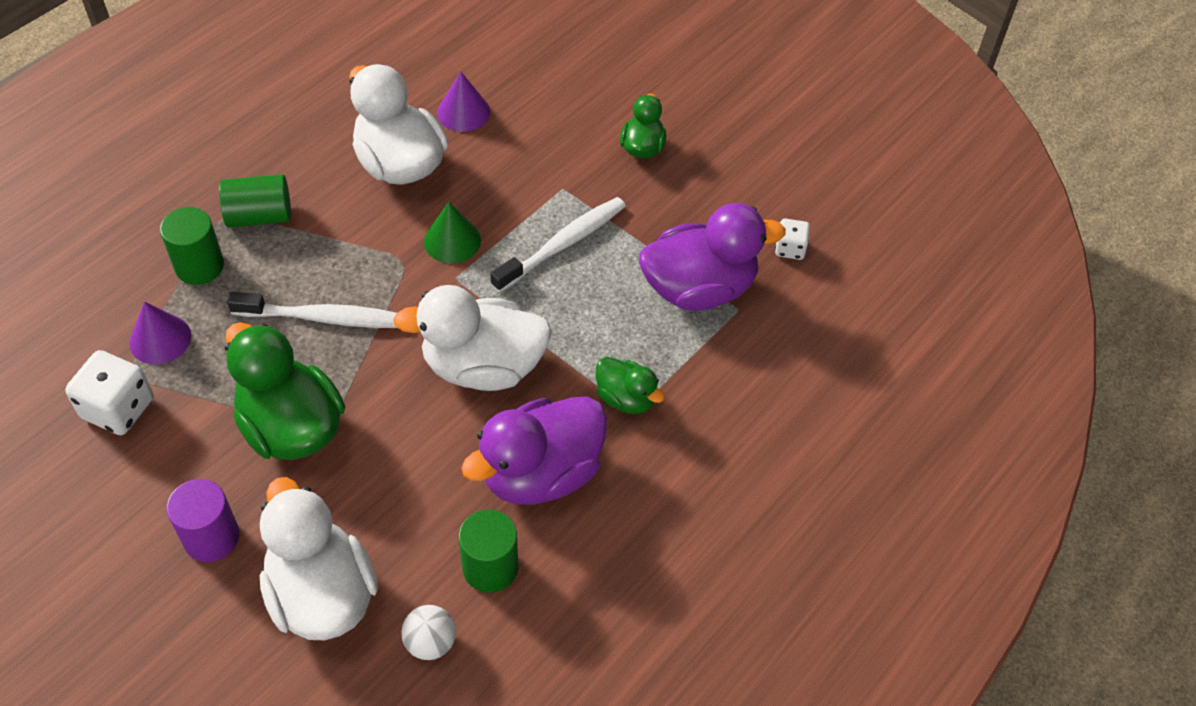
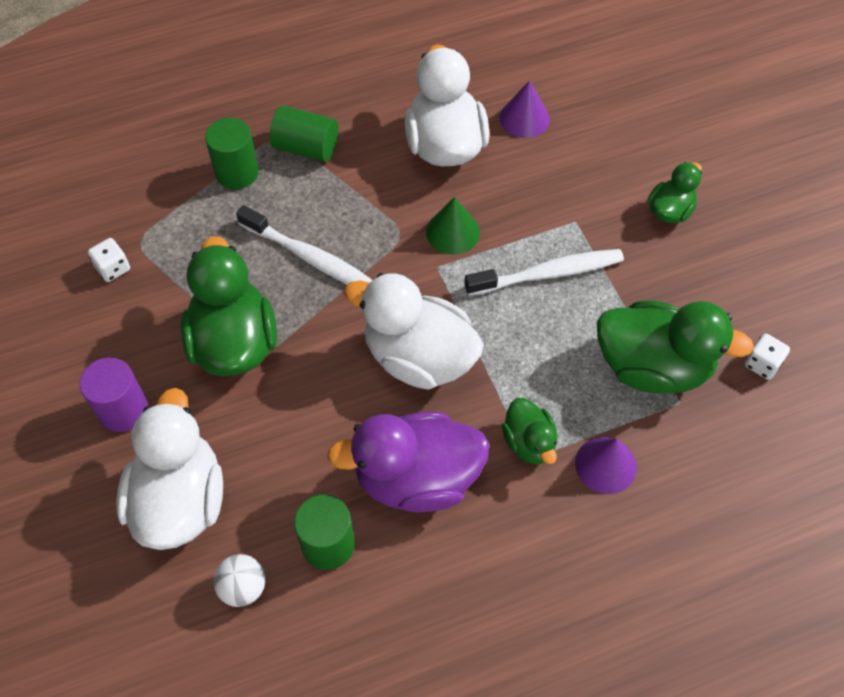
camera: 30 degrees right, 5 degrees up
(118, 408) = (113, 268): white dice -> white dice, size x0.57
(160, 339) = (174, 223): purple cone -> purple cone (605, 465)
(699, 288) = (652, 366): purple duck -> green duck

